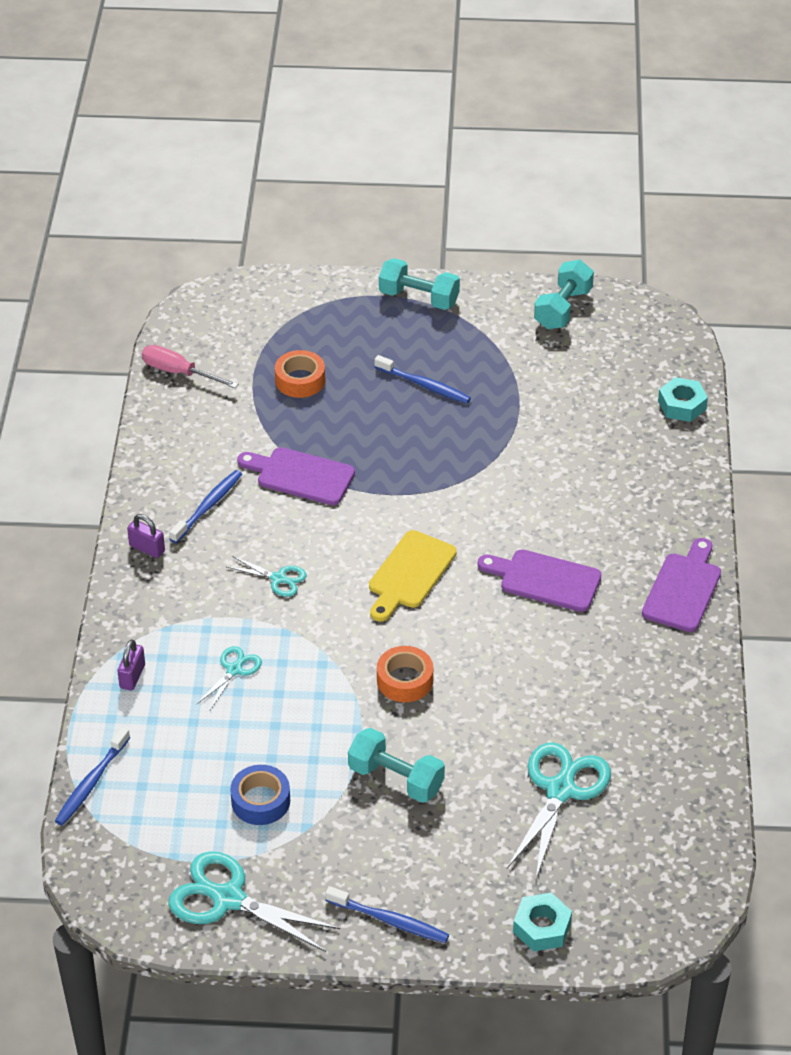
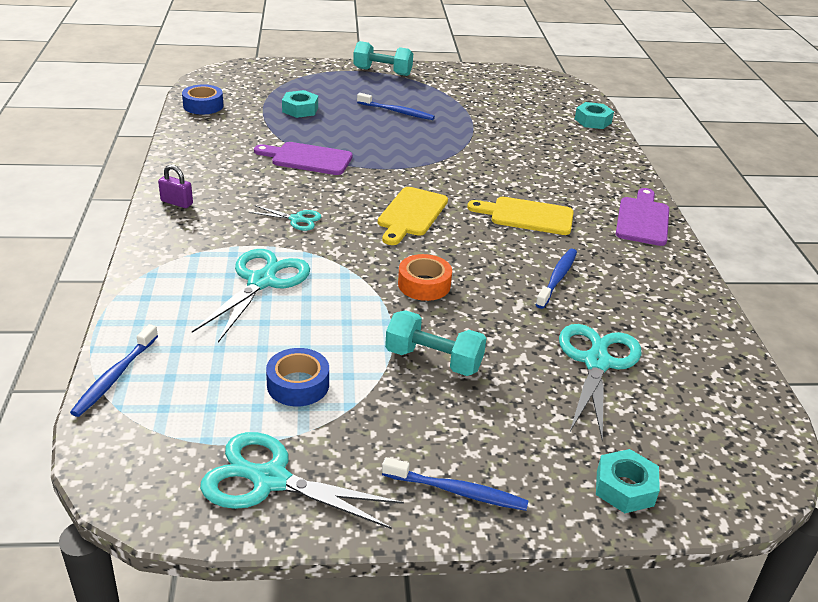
camera: 10 degrees left, 10 degrees down
(132, 676) = (161, 289): purple padlock -> none
(179, 372) = (203, 106): pink screwdriver -> blue tape
(208, 506) = (230, 177): blue toothbrush -> blue toothbrush (557, 278)
(234, 670) = (261, 282): turquoise scissors -> turquoise scissors, size x1.89
(300, 380) = (300, 109): orange tape -> turquoise nut
(545, 579) = (527, 216): purple cutting board -> yellow cutting board
(563, 308) = (488, 77): turquoise dumbbell -> none

